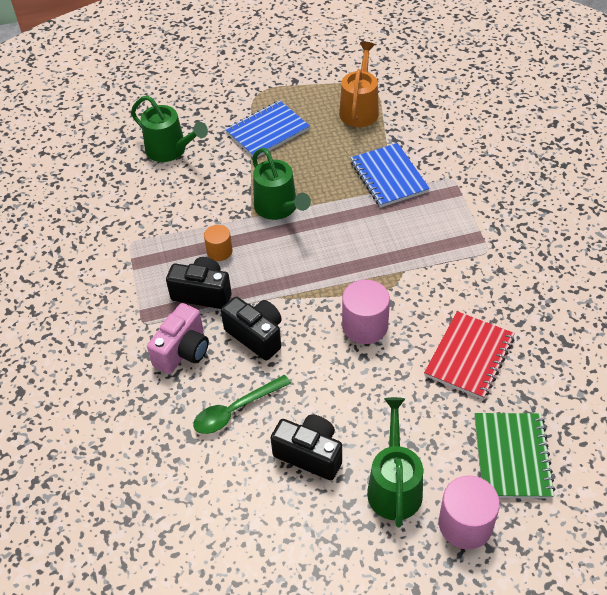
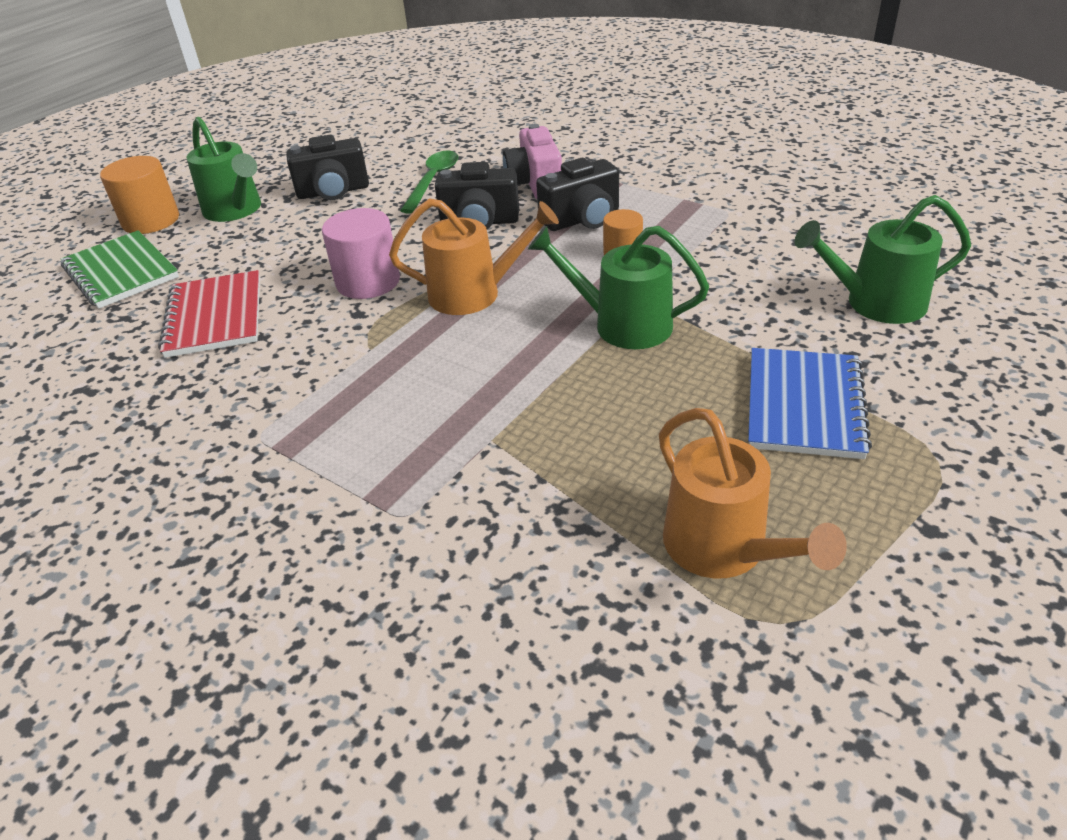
camera: 140 degrees right, 10 degrees down
(320, 275) = (474, 294): none -> orange watering can
(388, 177) = (518, 453): blue notebook -> none
(465, 524) = (151, 221): pink cylinder -> orange cylinder

